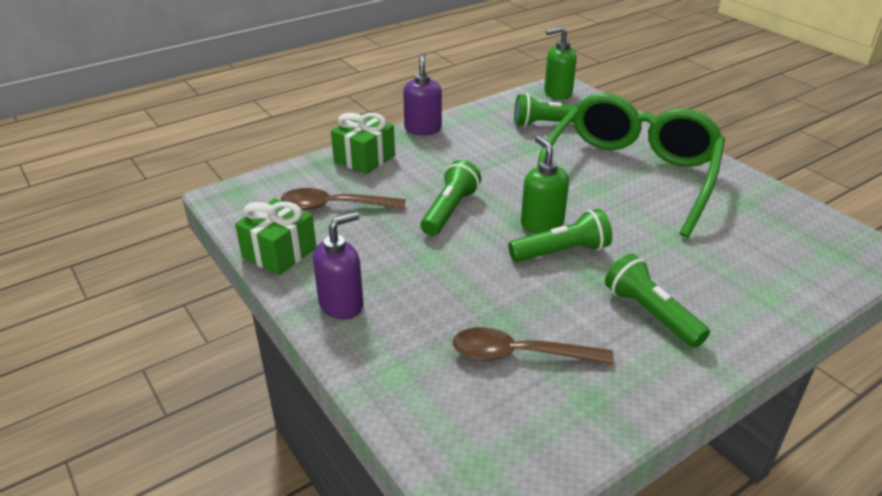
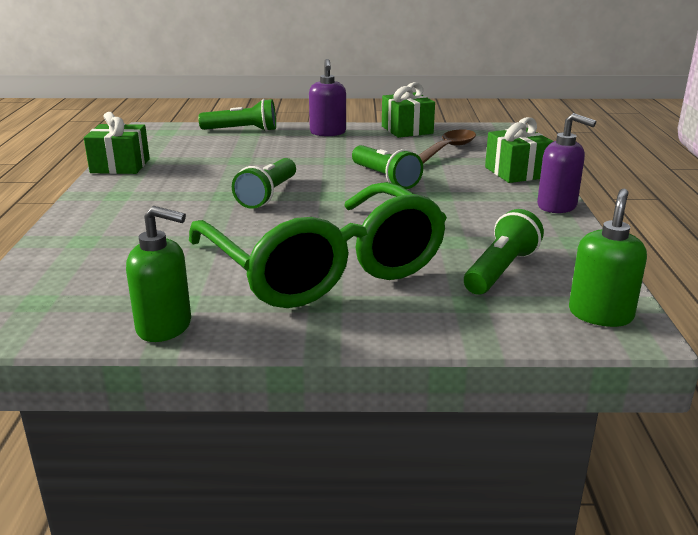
camera: 125 degrees right, 10 degrees down
(520, 355) = (206, 156): brown spoon -> none
(541, 224) = (314, 201): green soap dispenser -> green soap dispenser (165, 327)
(630, 405) = (120, 166): none -> green gift
(650, 314) = (158, 196): green flashlight -> green flashlight (242, 130)

